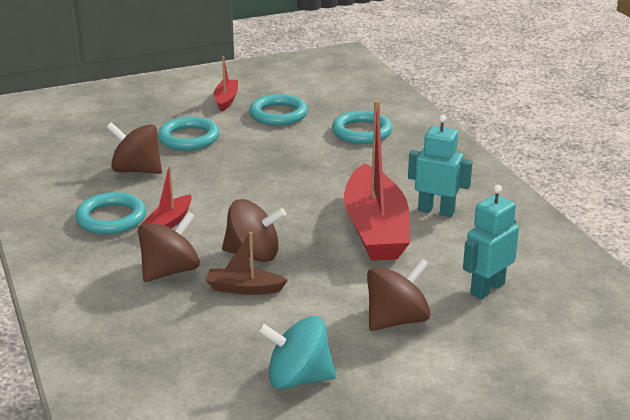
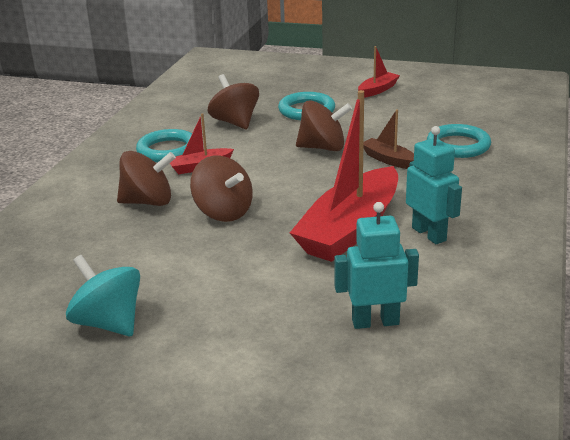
camera: 40 degrees right, 0 degrees up
(244, 289) = (177, 236): brown boat -> brown boat (389, 160)
(278, 114) = (404, 112): turquoise ring -> none
(396, 320) = (253, 313): brown spinning top -> brown spinning top (323, 148)

